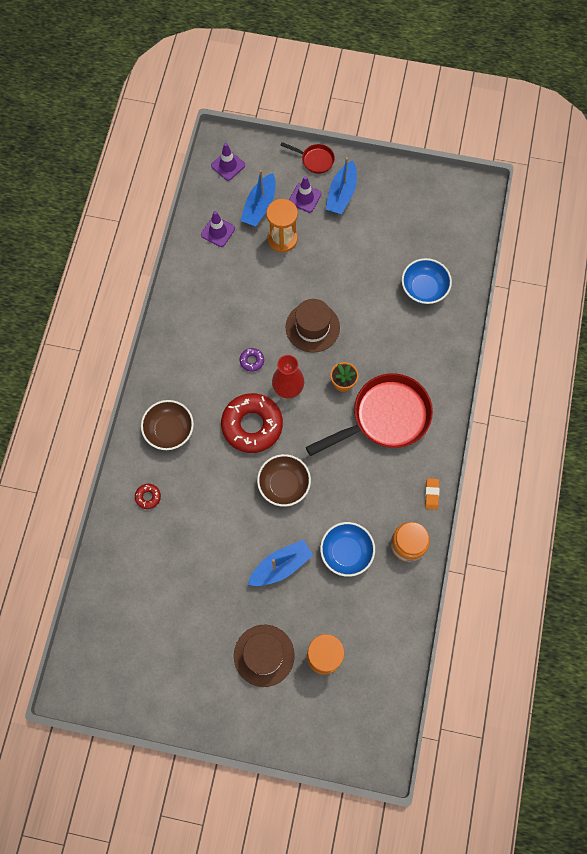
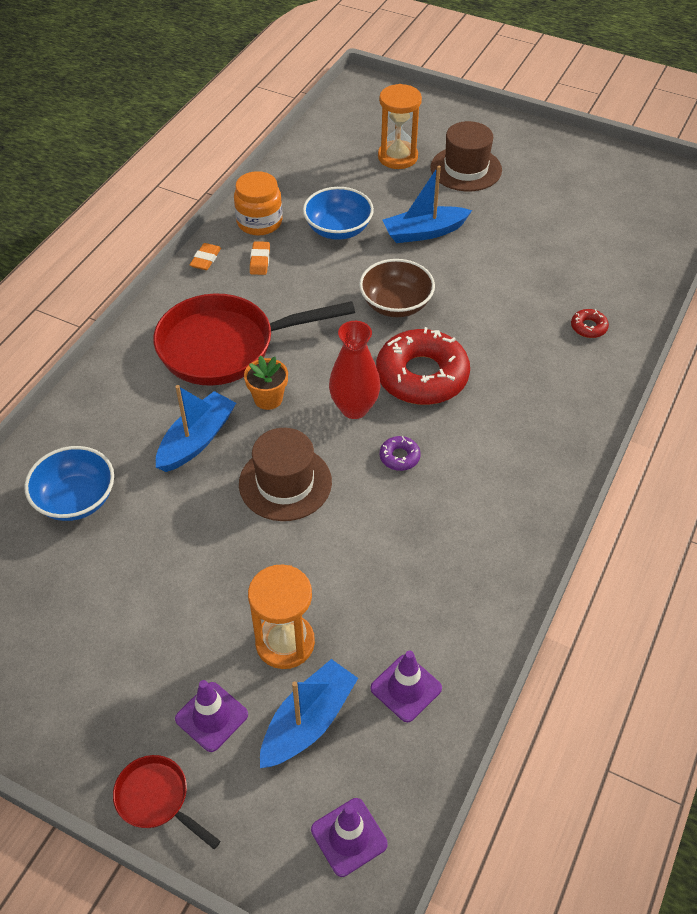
camera: 165 degrees left, 20 degrees down
(169, 430) = (548, 394): brown bowl -> none
(341, 194) = (136, 706): blue boat -> blue boat (197, 440)
(392, 503) = (260, 260): none -> orange eraser

